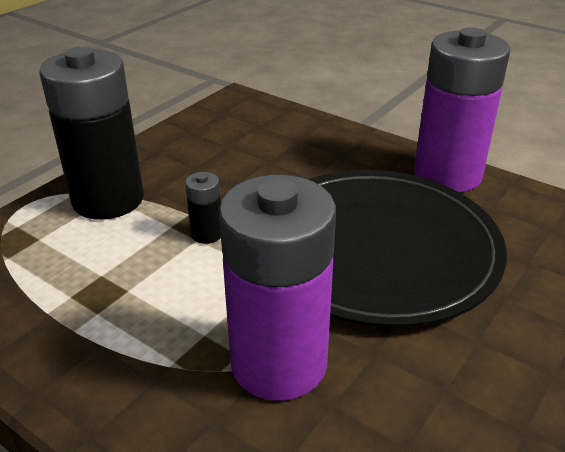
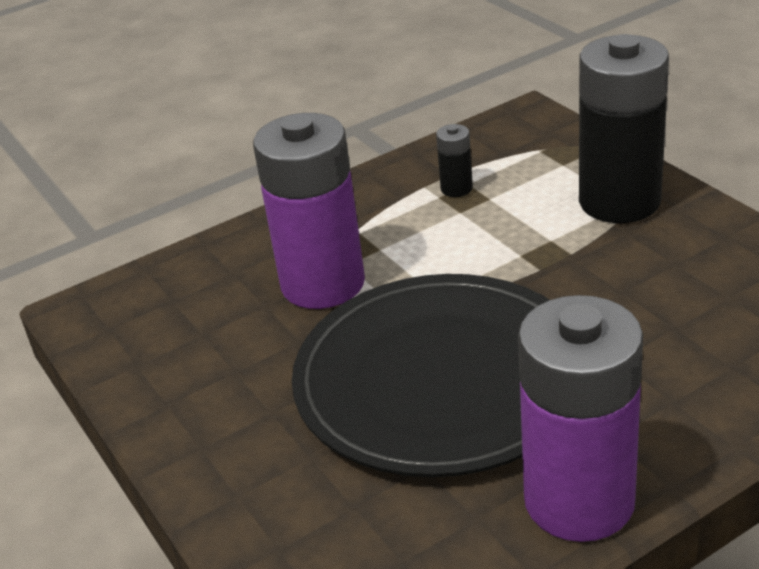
camera: 115 degrees right, 0 degrees up
(207, 234) = (525, 261): black battery -> black battery (456, 188)

